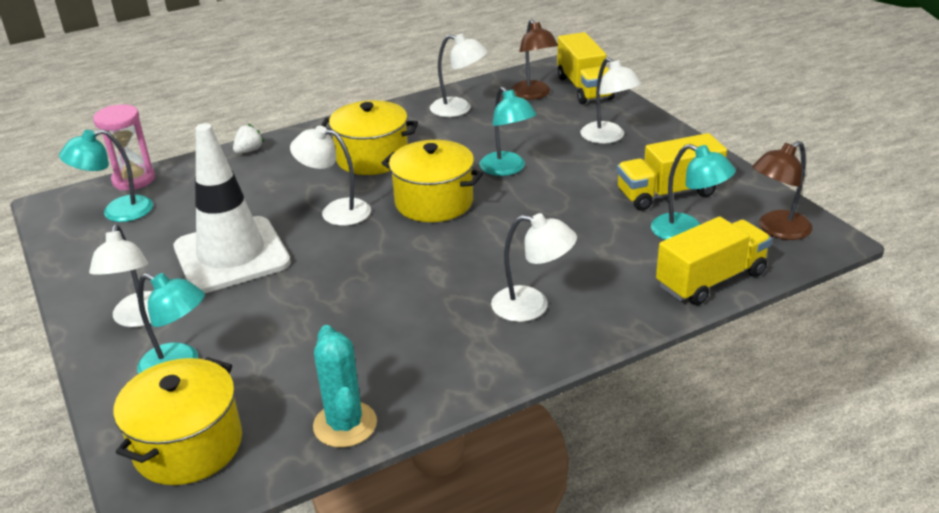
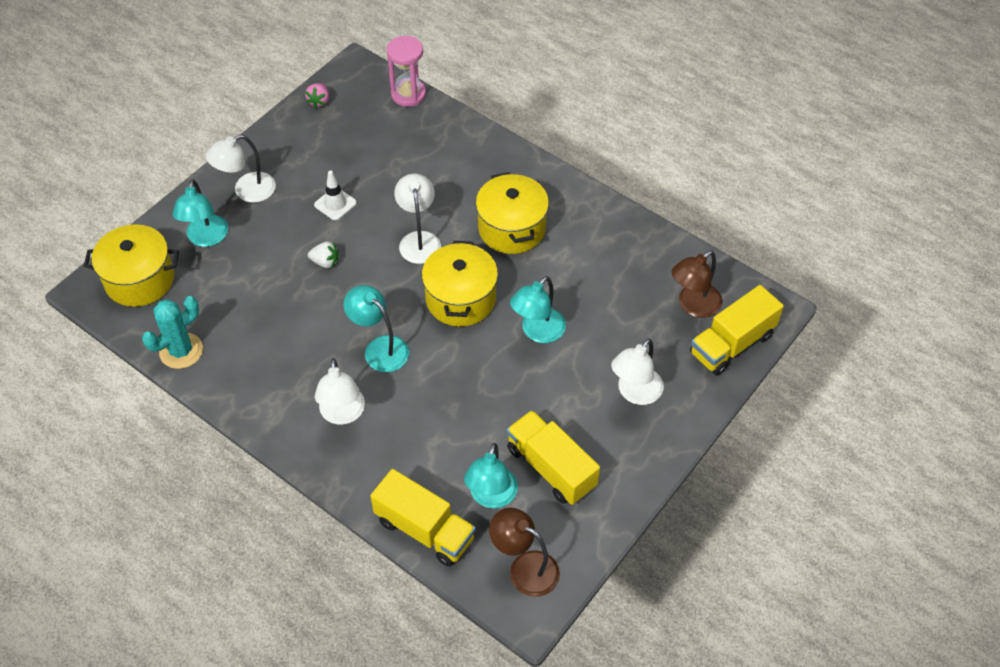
camera: 65 degrees right, 20 degrees up
(68, 238) = (319, 101): none -> pink strawberry
(117, 212) = (362, 109): turquoise lamp -> turquoise lamp (380, 348)
(231, 255) = (335, 204): white traffic cone -> white traffic cone, size x0.42
(249, 151) = (484, 141): white strawberry -> white strawberry (325, 262)
(459, 109) = (631, 257): white lamp -> none

